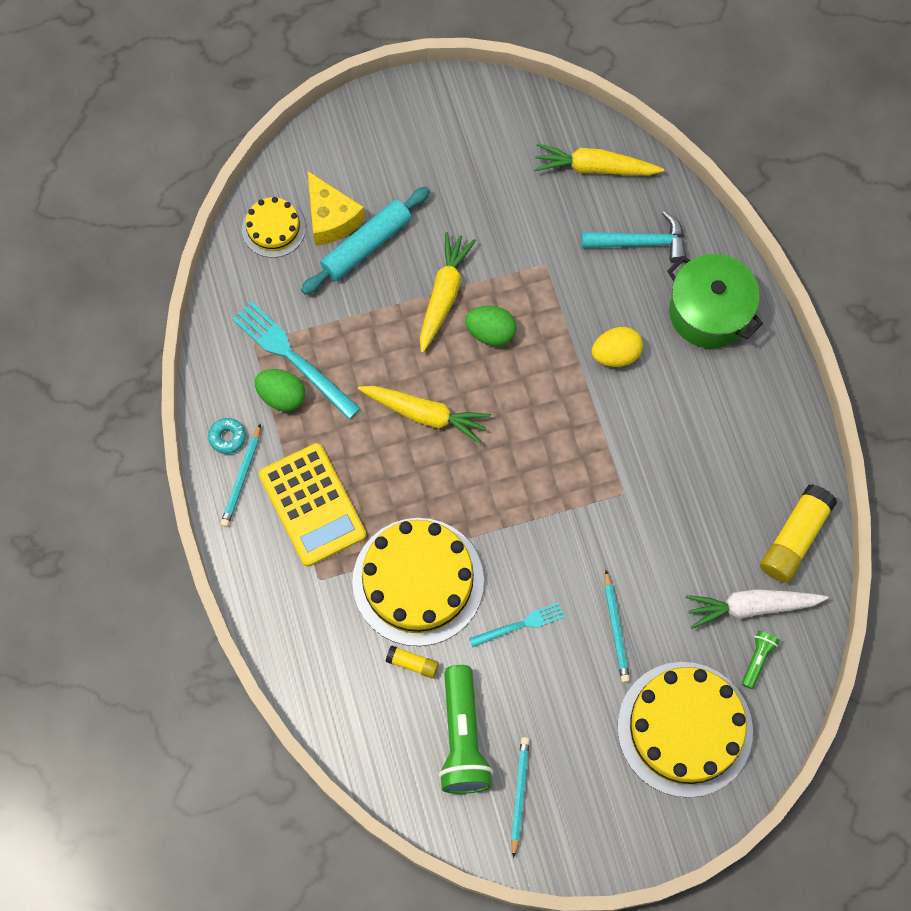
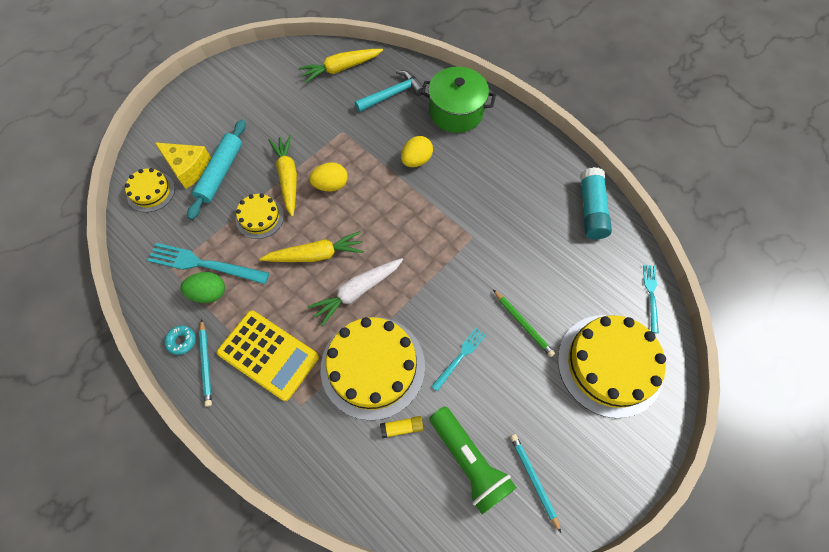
camera: 30 degrees left, 5 degrees down
(384, 331) = (260, 217): none -> yellow cake
(490, 333) = (331, 185): green egg -> yellow egg
(616, 629) = (523, 324): turquoise pencil -> green pencil
(752, 607) = (595, 263): white carrot -> white carrot (357, 291)
(757, 659) = (621, 294): green flashlight -> none
(791, 681) = (651, 295): none -> turquoise fork
(794, 538) = (591, 210): yellow glue stick -> turquoise glue stick

